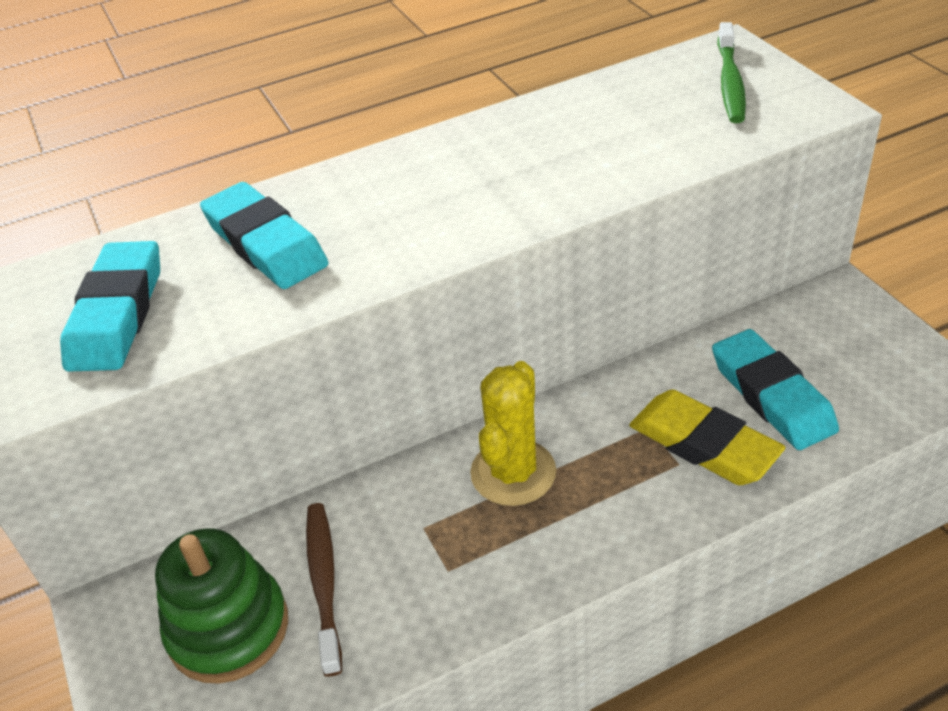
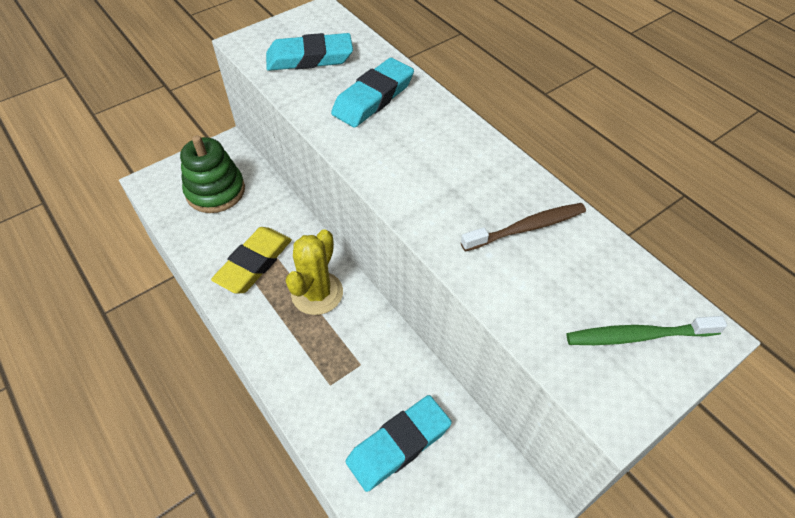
camera: 75 degrees right, 10 degrees up
(324, 583) = (240, 221): brown toothbrush -> brown toothbrush (526, 228)
(513, 472) = (317, 293): yellow cactus -> yellow cactus turned 75 degrees counterclockwise
(703, 444) = (347, 399): yellow eraser -> yellow eraser (254, 263)

